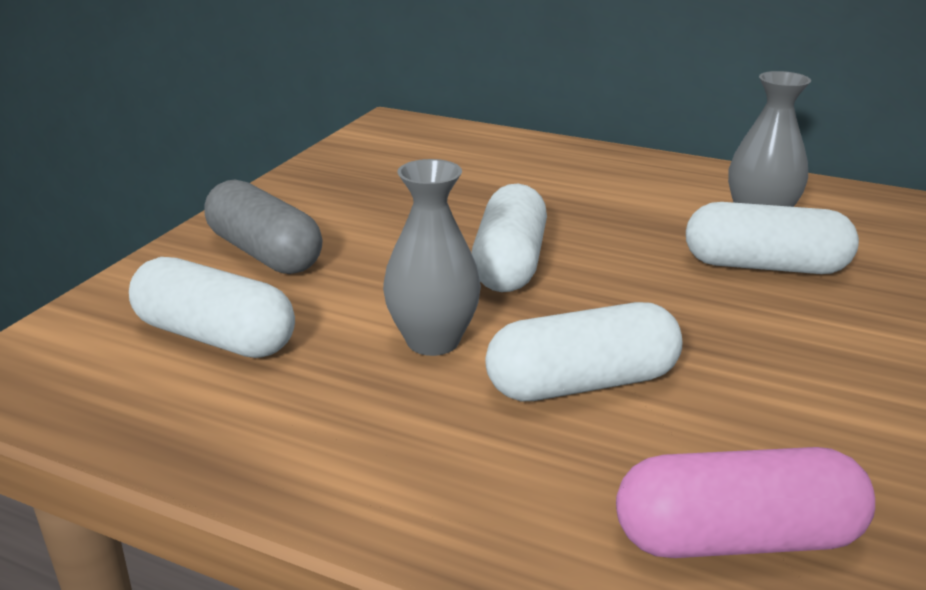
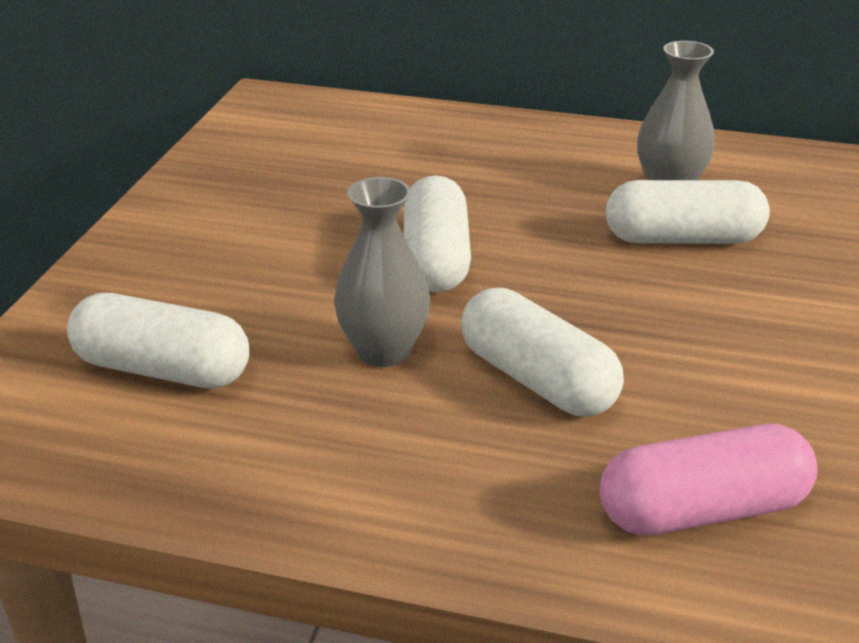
camera: 10 degrees left, 5 degrees up
(265, 253) = (180, 270): grey capsule -> none
(582, 383) = (537, 380): white capsule -> white capsule turned 75 degrees clockwise

